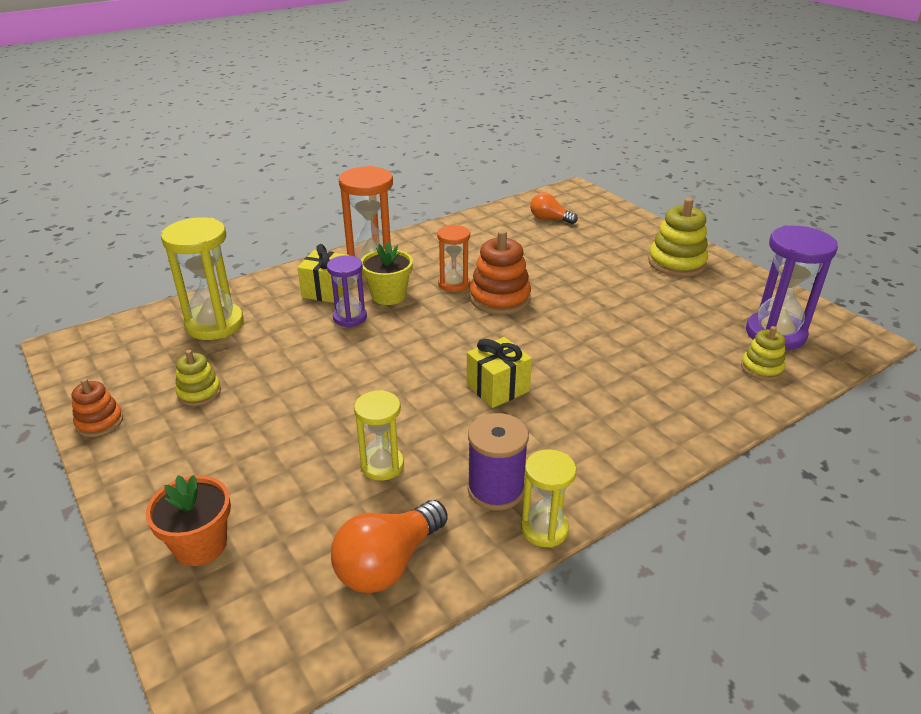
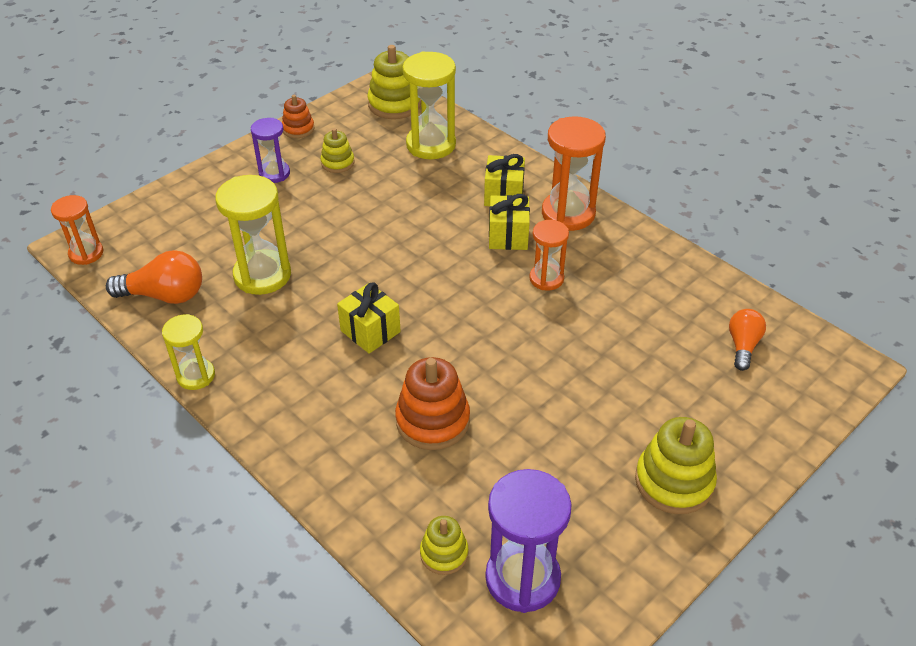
camera: 80 degrees right, 10 degrees up
(115, 342) = (394, 104): none -> yellow stacking toy
(200, 545) = (183, 207): orange flower pot -> none
(251, 673) = (86, 253): none -> orange hourglass
(350, 317) = (462, 218): purple hourglass -> purple hourglass (274, 173)
(382, 465) = (262, 275): yellow hourglass -> yellow hourglass, size x1.66
(388, 296) = (508, 236): yellow flower pot -> yellow gift
(388, 563) = (165, 295): orange light bulb -> orange light bulb turned 150 degrees clockwise
(496, 489) = (238, 343): purple spool -> none
(500, 298) = (528, 317): orange stacking toy -> orange stacking toy (432, 421)

